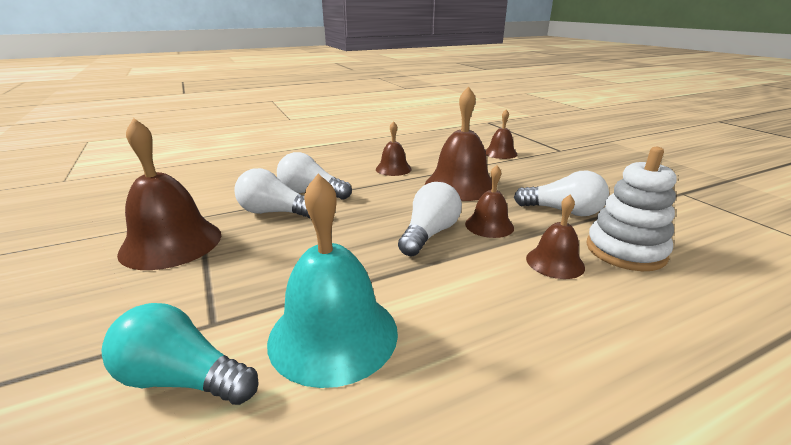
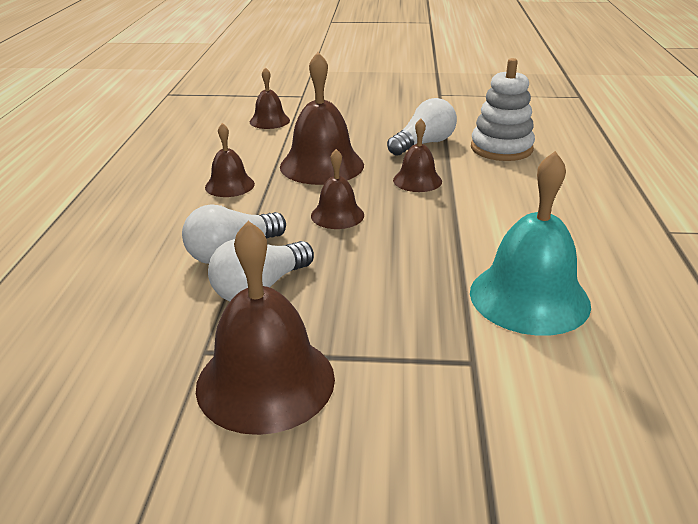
camera: 60 degrees left, 5 degrees up
(182, 379) = (547, 386): turquoise light bulb -> none
(429, 234) = (406, 211): white light bulb -> none
(555, 262) = (496, 177): brown bell -> brown bell (337, 215)

